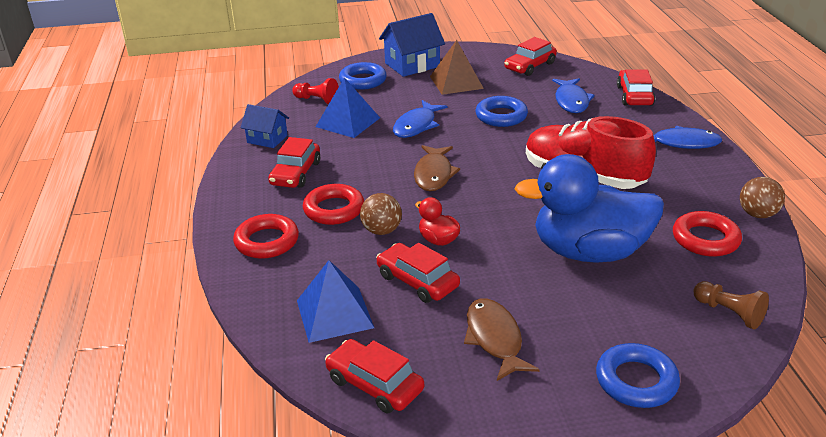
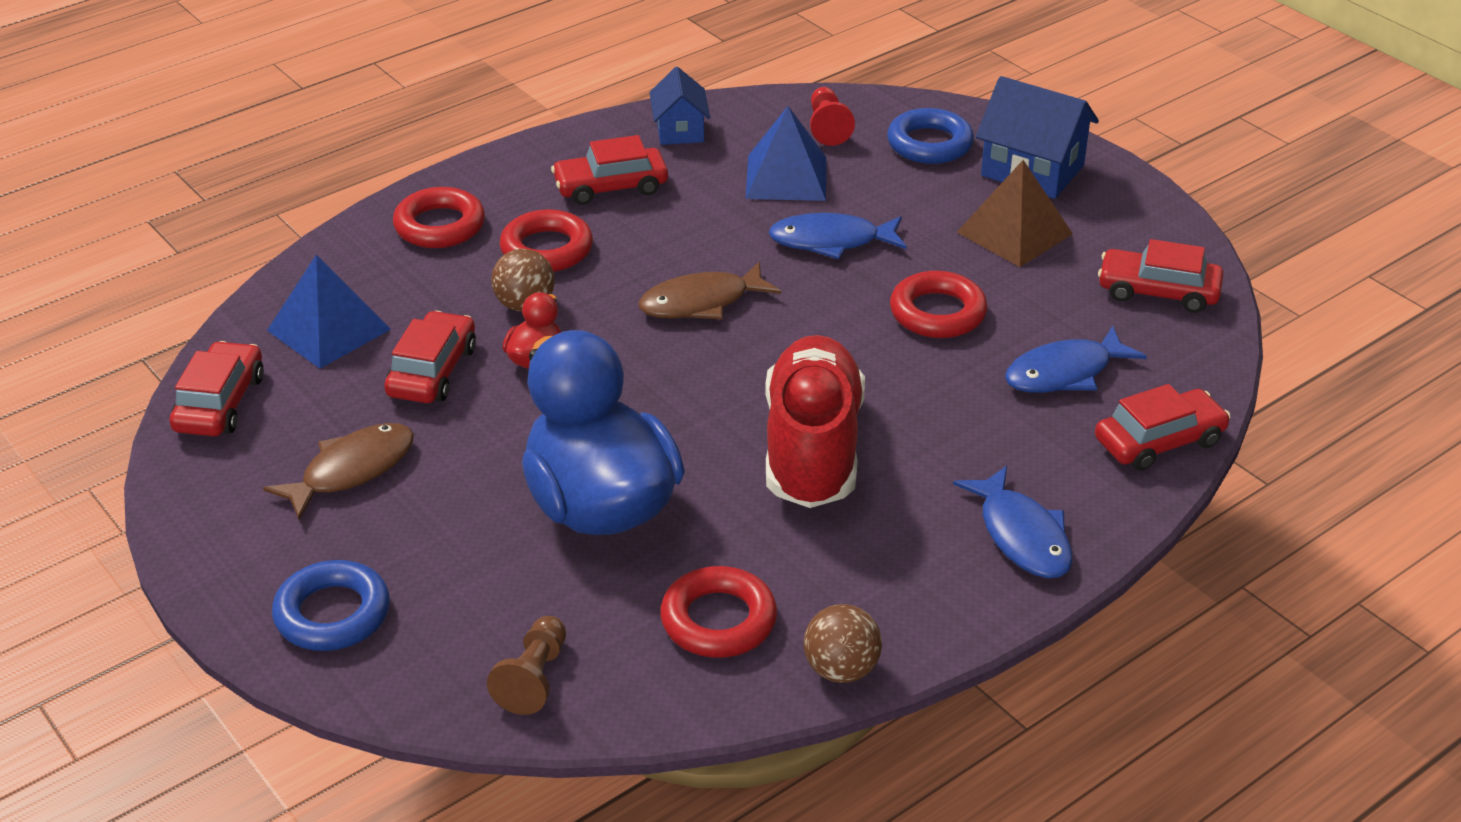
camera: 60 degrees right, 5 degrees up
(501, 116) = (937, 313): blue ring -> red ring

